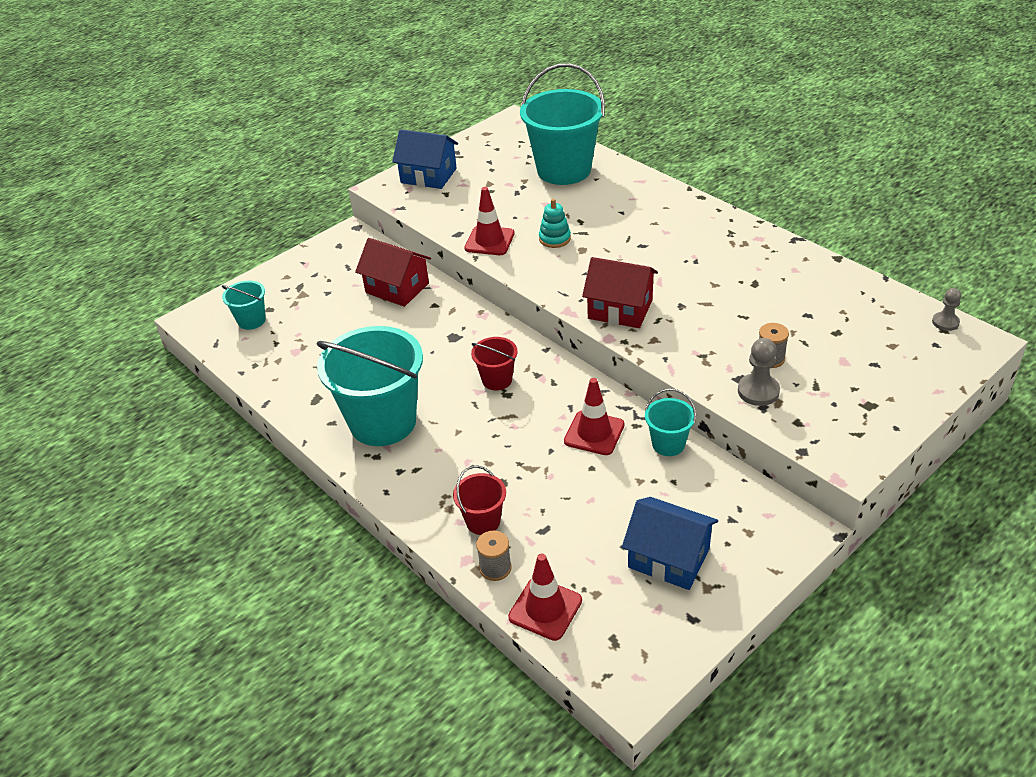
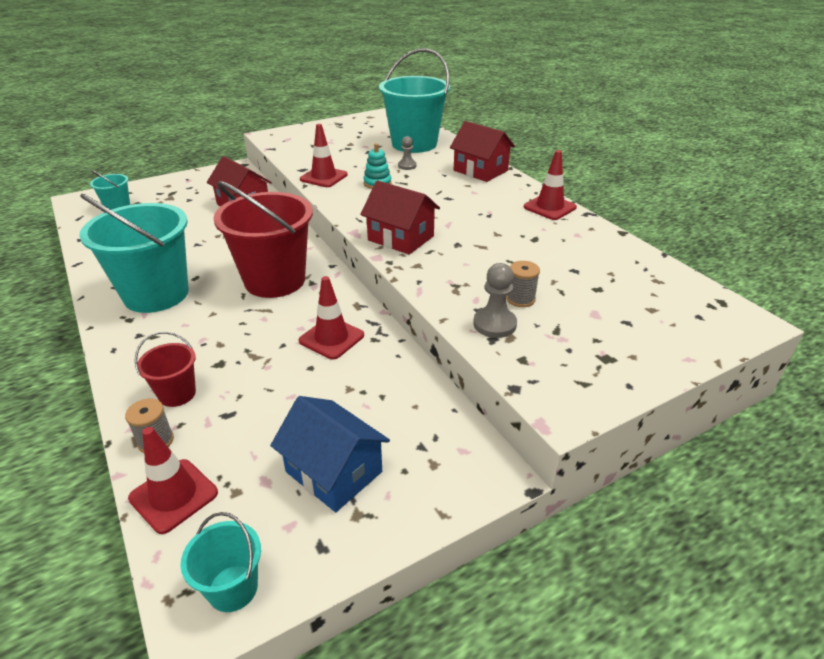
camera: 10 degrees right, 5 degrees down
(428, 176) = (308, 134): blue house -> none
(497, 380) = (275, 280): red bucket -> red bucket, size x2.14
(658, 198) = (480, 170): none -> red house
(668, 444) = (395, 361): turquoise bucket -> turquoise bucket (233, 588)
(753, 238) = (549, 207): none -> red traffic cone
(945, 322) = (715, 299): grey pawn -> grey pawn (407, 166)

